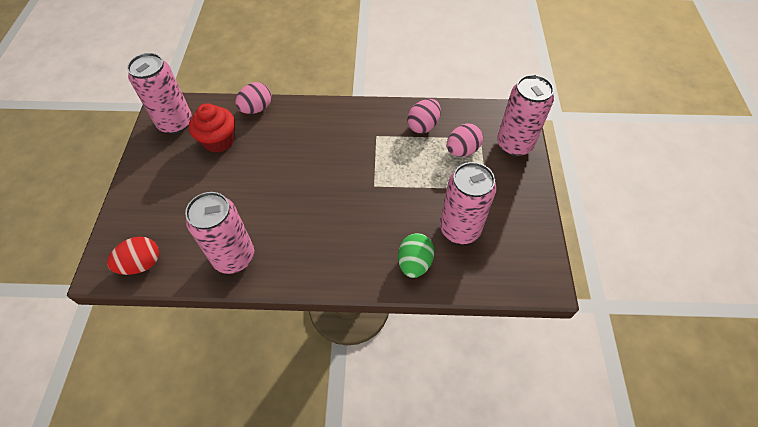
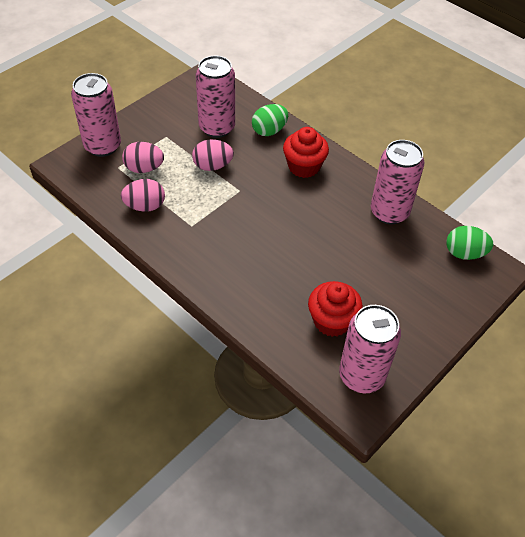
camera: 140 degrees left, 5 degrees down
(141, 264) = (464, 253): red egg -> green egg
(256, 109) = (268, 331): pink egg -> pink egg (212, 166)
(346, 248) = (304, 166): none -> red cupcake

